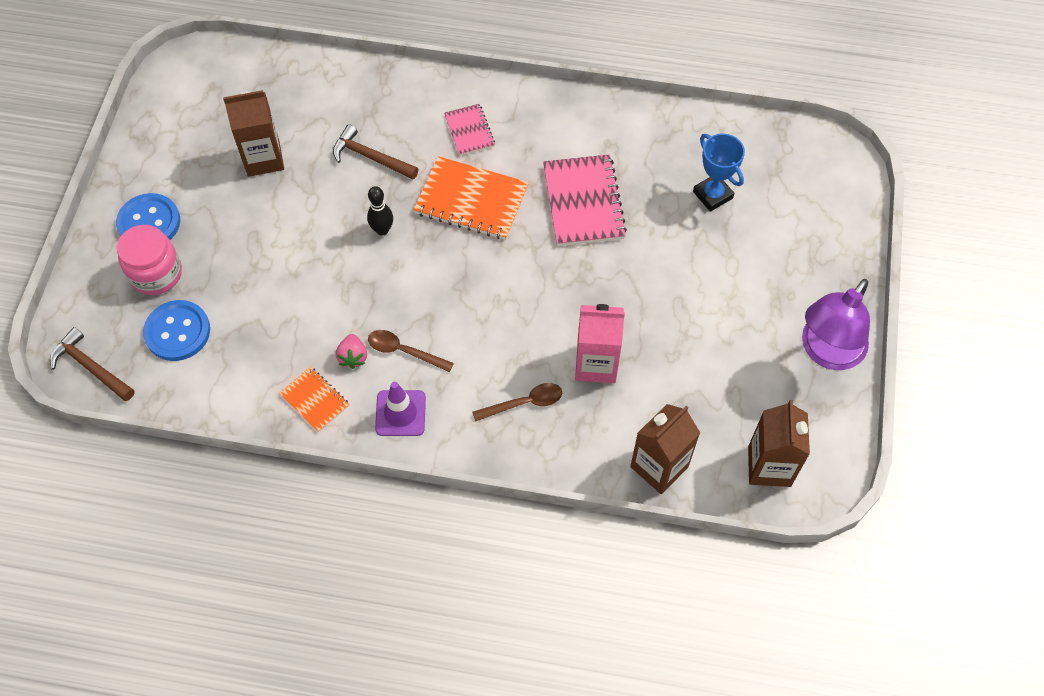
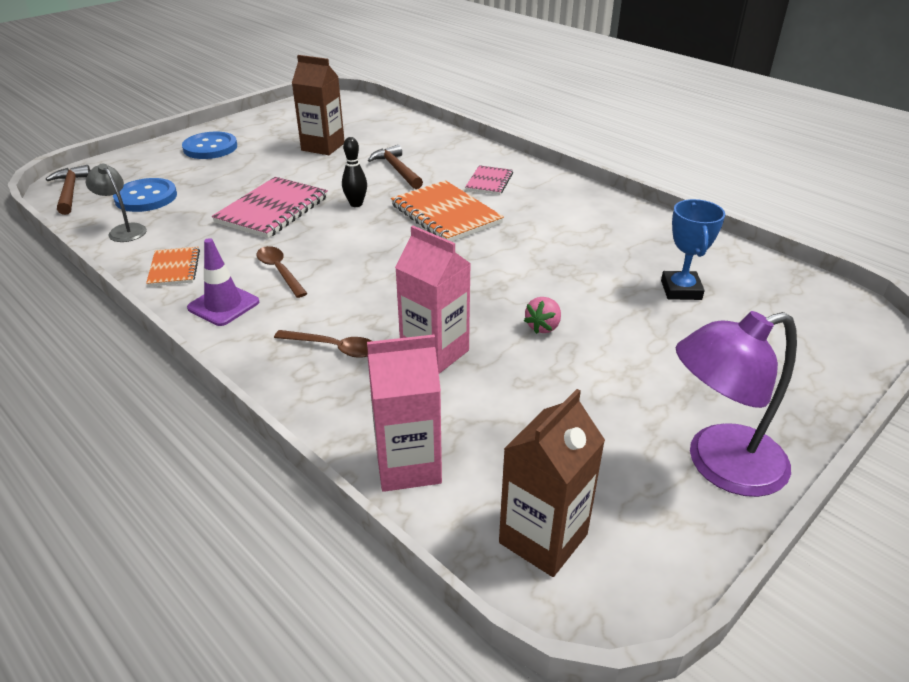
camera: 35 degrees right, 25 degrees down
(156, 274) = (178, 168): pink jar -> none
(213, 384) = (124, 230): none -> grey lamp
(353, 357) = (237, 258): pink strawberry -> pink strawberry (543, 327)
(583, 202) = (543, 249): pink notebook -> pink notebook (272, 210)
(659, 466) = (408, 466): brown carton -> pink carton

